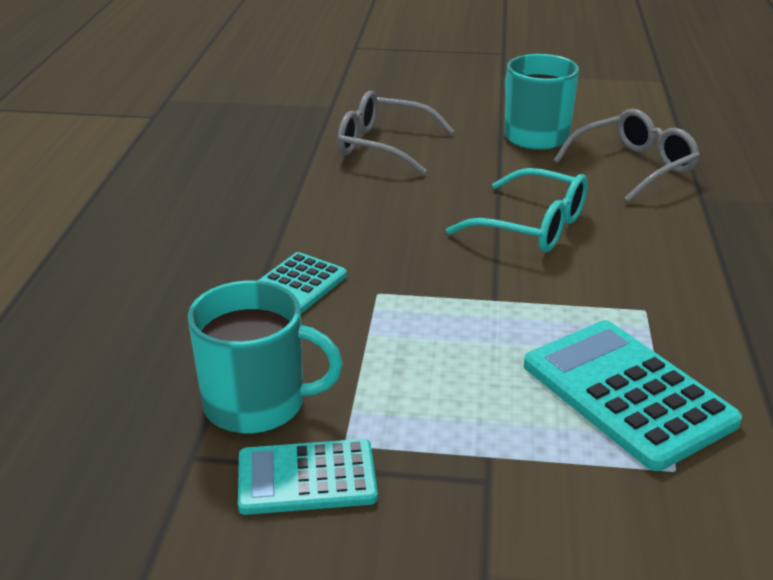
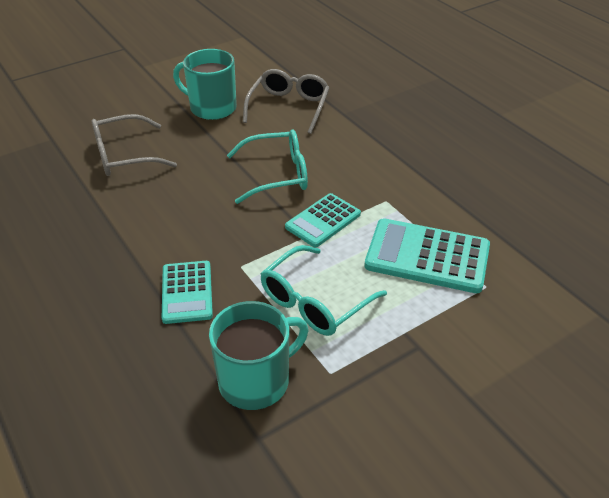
camera: 40 degrees left, 10 degrees up
(307, 478) = (334, 406): turquoise calculator -> turquoise calculator (323, 220)
(416, 366) = (314, 302): none -> turquoise glasses

